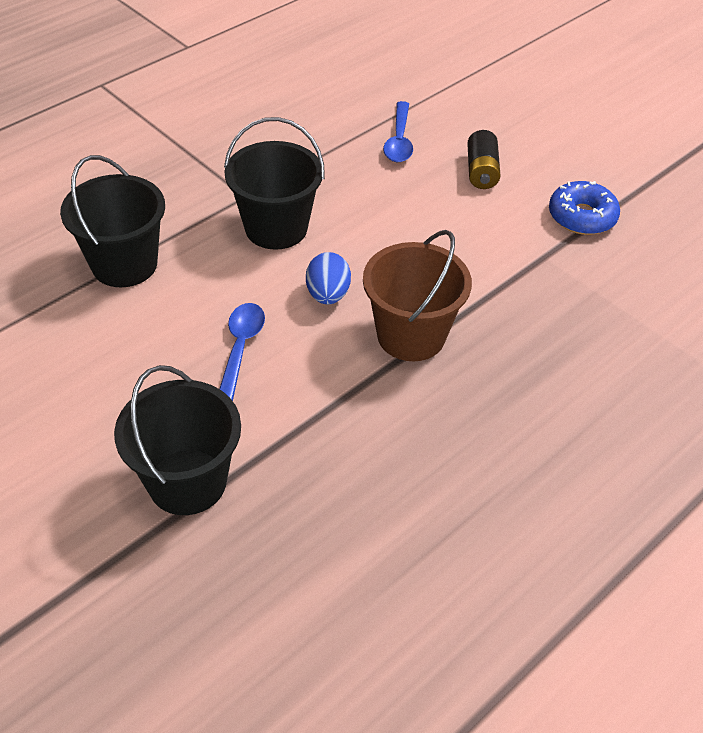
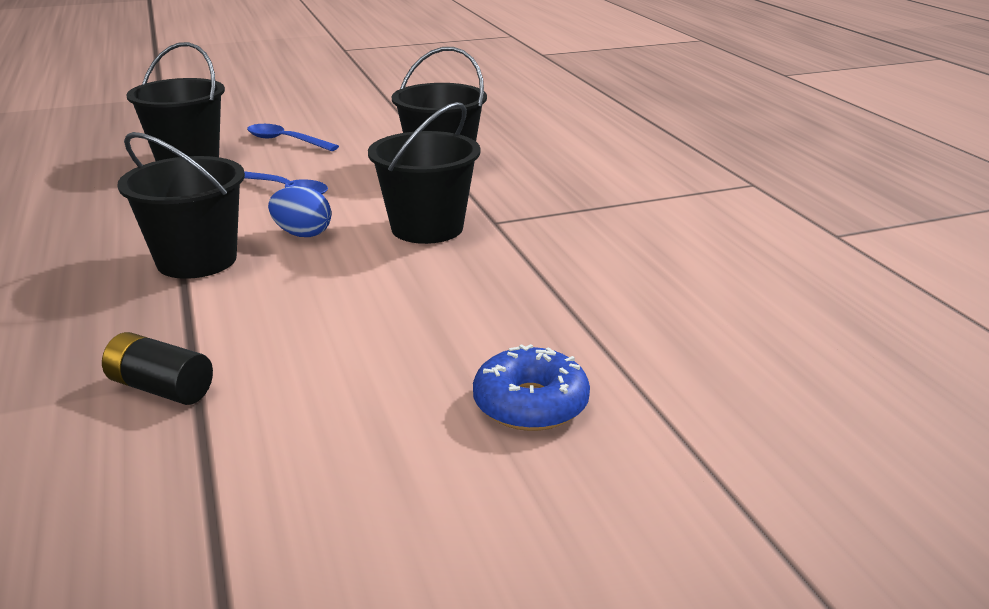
camera: 115 degrees right, 20 degrees down
(399, 140) = (534, 333): blue spoon -> blue spoon (285, 141)
(411, 335) = (197, 260): brown bucket -> black bucket
(481, 171) = (411, 381): black battery -> black battery (161, 388)
(582, 217) = (225, 441): blue donut -> blue donut (530, 404)

